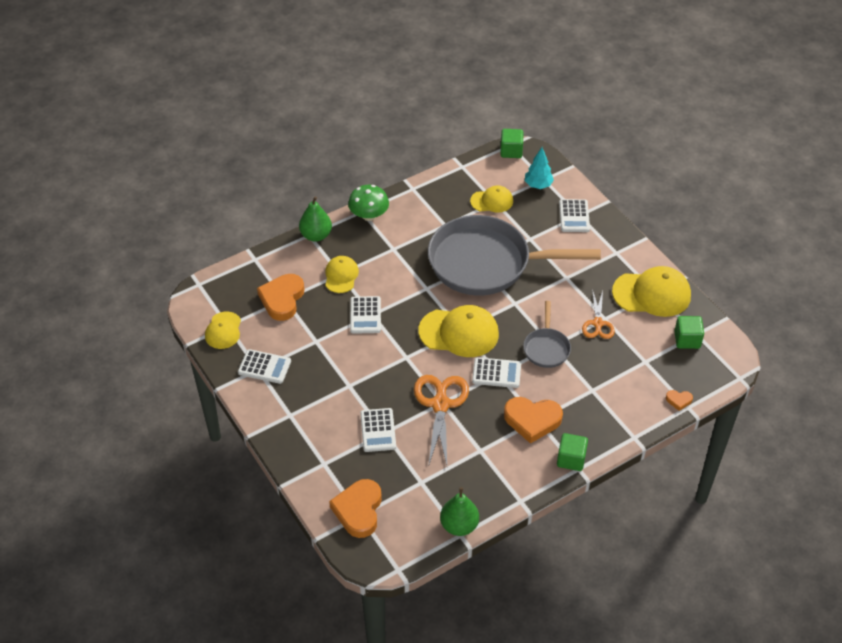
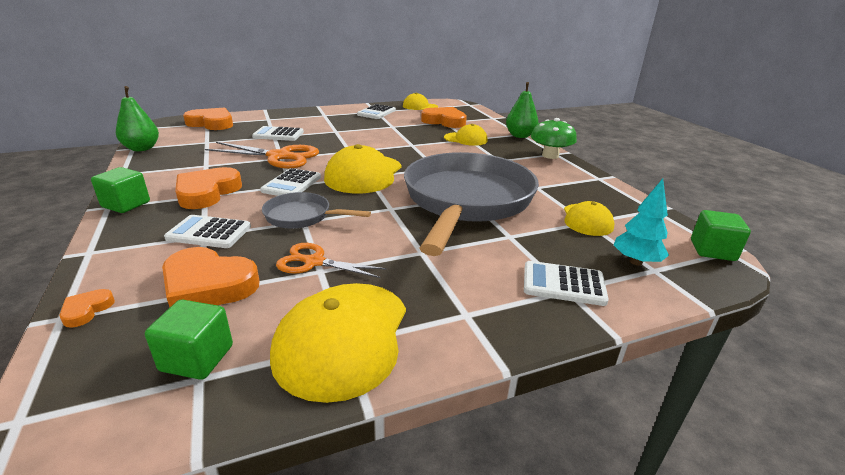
camera: 100 degrees right, 20 degrees down
(365, 315) = (412, 142): white calculator -> white calculator (209, 232)
(638, 361) = (208, 285): none -> orange heart

